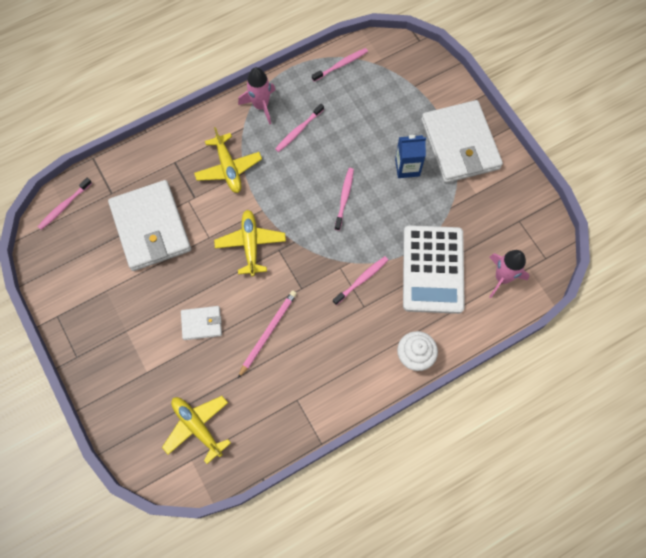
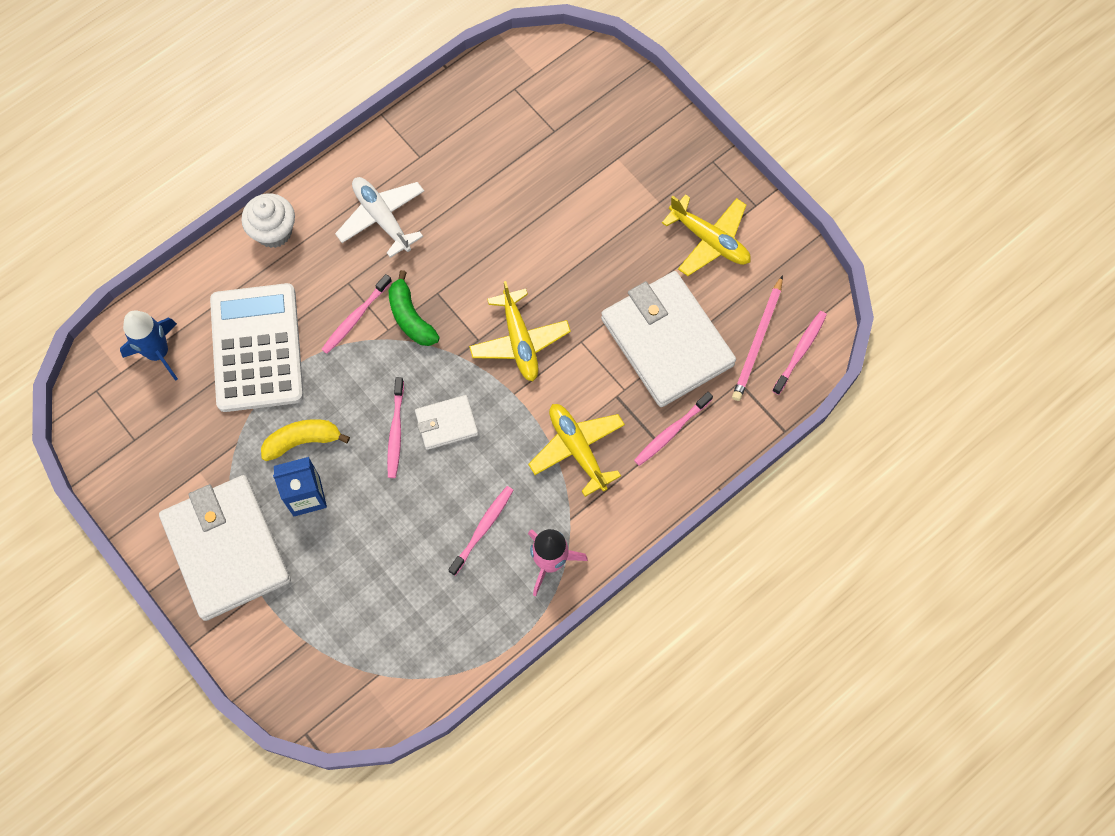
camera: 170 degrees right, 0 degrees up
(197, 427) = (537, 108): yellow plane -> yellow plane (709, 240)
(201, 323) = (562, 226): white wallet -> white wallet (446, 423)
(268, 333) = (472, 229): pink pencil -> pink pencil (758, 340)
(323, 273) = (410, 317): none -> green banana
(333, 353) = (382, 218): none -> white plane
(341, 65) = (433, 661): pink toothbrush -> pink toothbrush (671, 432)
(406, 202) = (302, 441): none -> yellow banana
(502, 277) = (158, 353): pink rocket -> blue rocket

